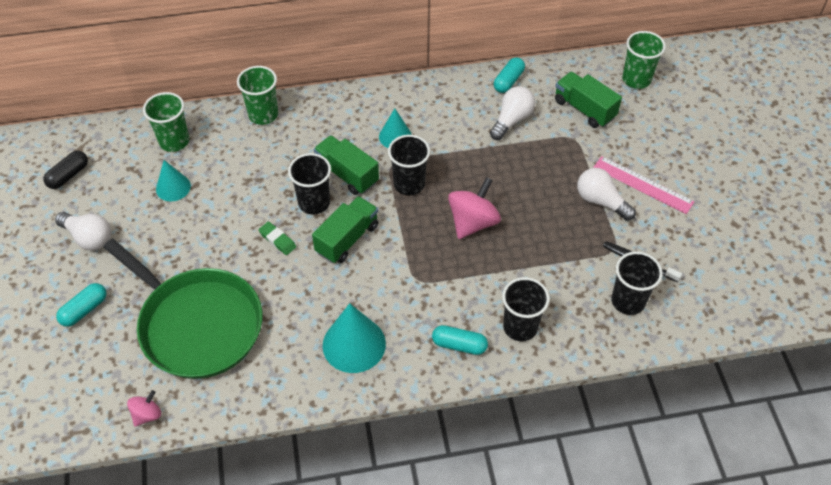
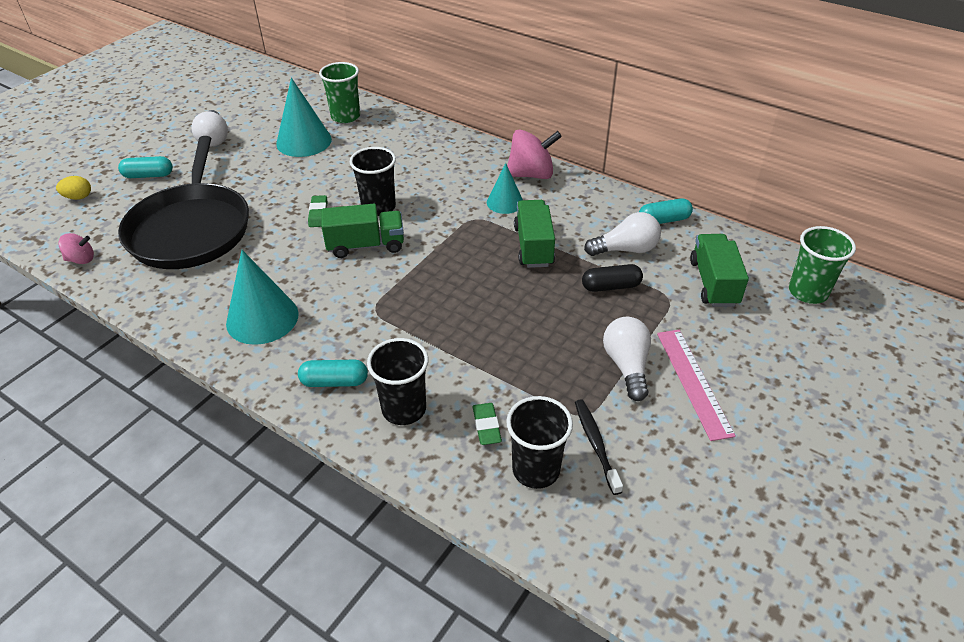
camera: 45 degrees right, 10 degrees down
(52, 373) = (78, 197): none -> yellow egg
(68, 175) = (257, 99): black capsule -> black capsule (611, 286)
(173, 187) = (304, 141): turquoise cone -> turquoise cone, size x1.64
(197, 324) = (191, 229): green pan -> black pan
(263, 114) = (427, 134): green cup -> none
(347, 174) = (430, 204): green truck -> green truck (533, 246)
(409, 184) = (468, 240): black cup -> none
(459, 345) = (334, 382): turquoise capsule -> turquoise capsule turned 60 degrees counterclockwise
(472, 222) = (480, 300): pink spinning top -> pink spinning top (531, 174)
(575, 298) = (486, 426): none -> green eraser

